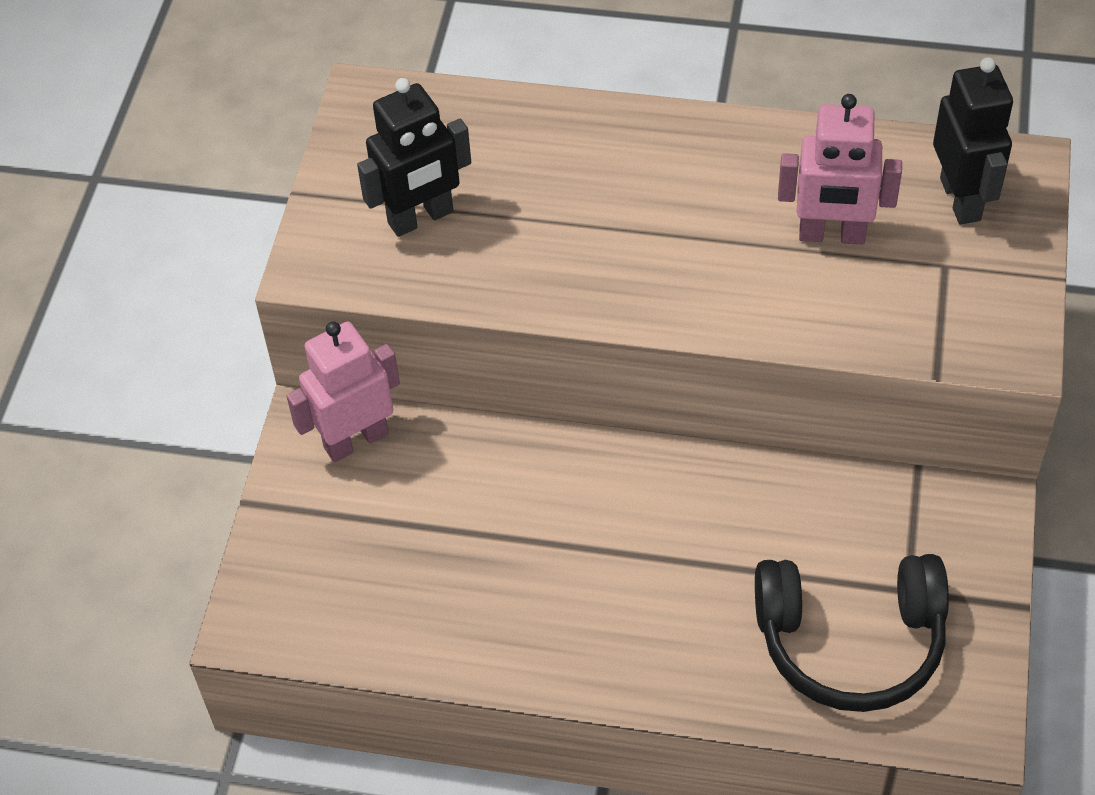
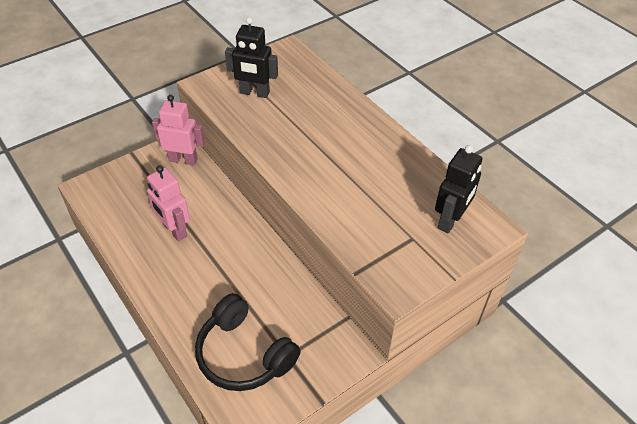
camera: 40 degrees right, 5 degrees down
(832, 235) = (382, 196): pink robot -> pink robot (174, 230)

